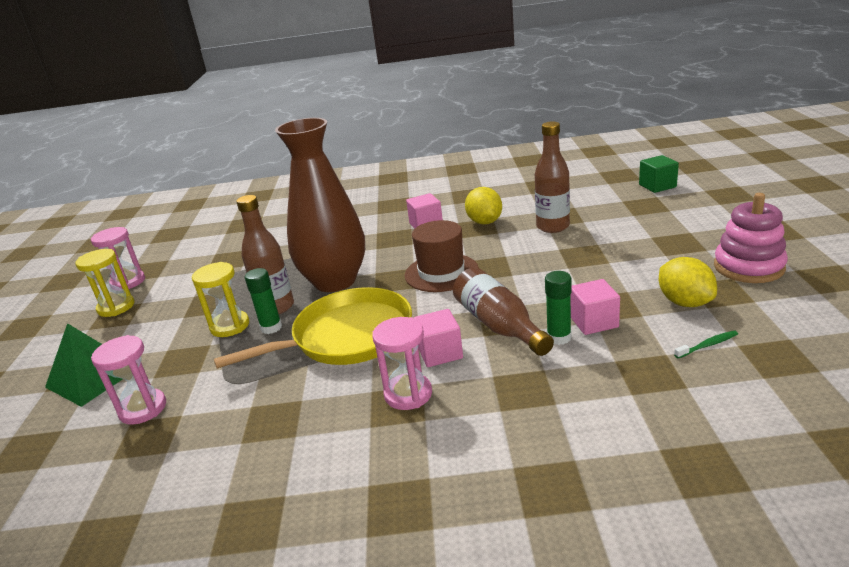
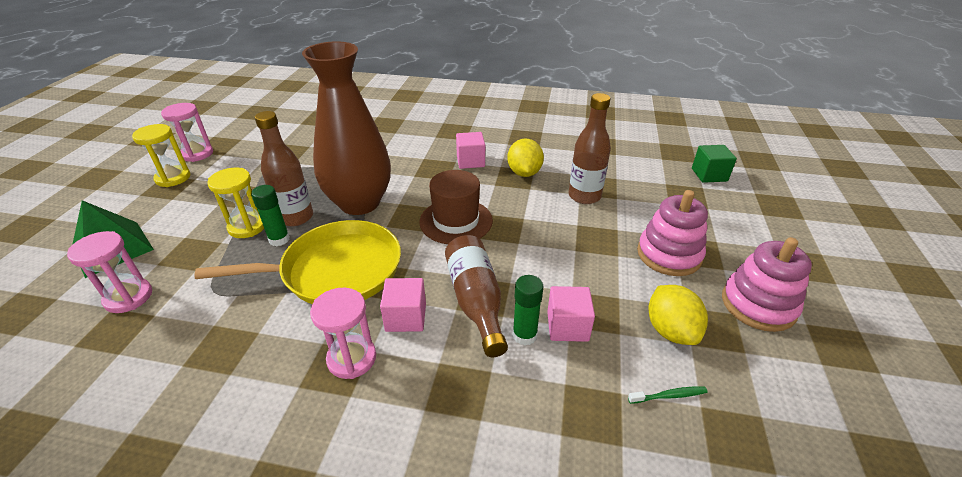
camera: 10 degrees right, 10 degrees up
(654, 251) = (669, 255): none -> pink stacking toy

